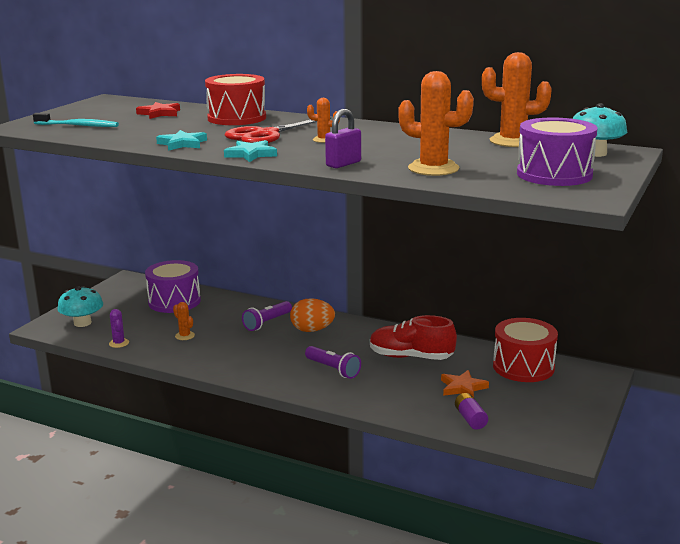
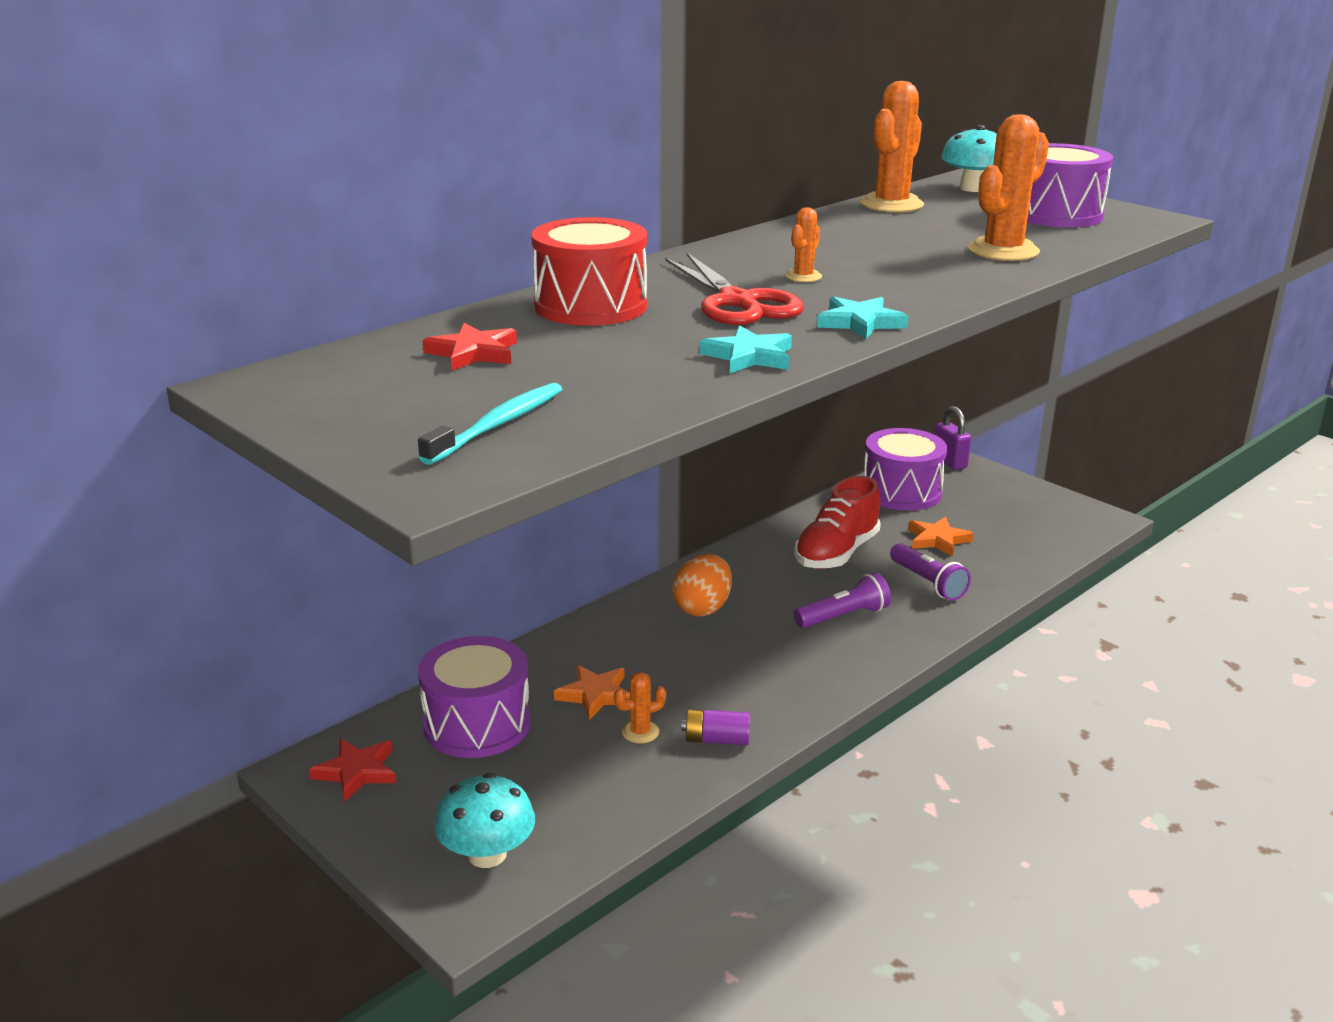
camera: 70 degrees left, 5 degrees up
(119, 343) = (620, 813): purple cactus -> none
(130, 288) = (357, 772): none -> red star
(211, 320) = (595, 695): none -> orange star
(267, 323) = (646, 642): purple flashlight -> purple flashlight (927, 583)
(343, 164) = (953, 284): purple padlock -> purple padlock (949, 462)
(470, 419) = (1017, 553): purple battery -> purple battery (716, 739)
(523, 367) = (901, 492): red drum -> purple drum

